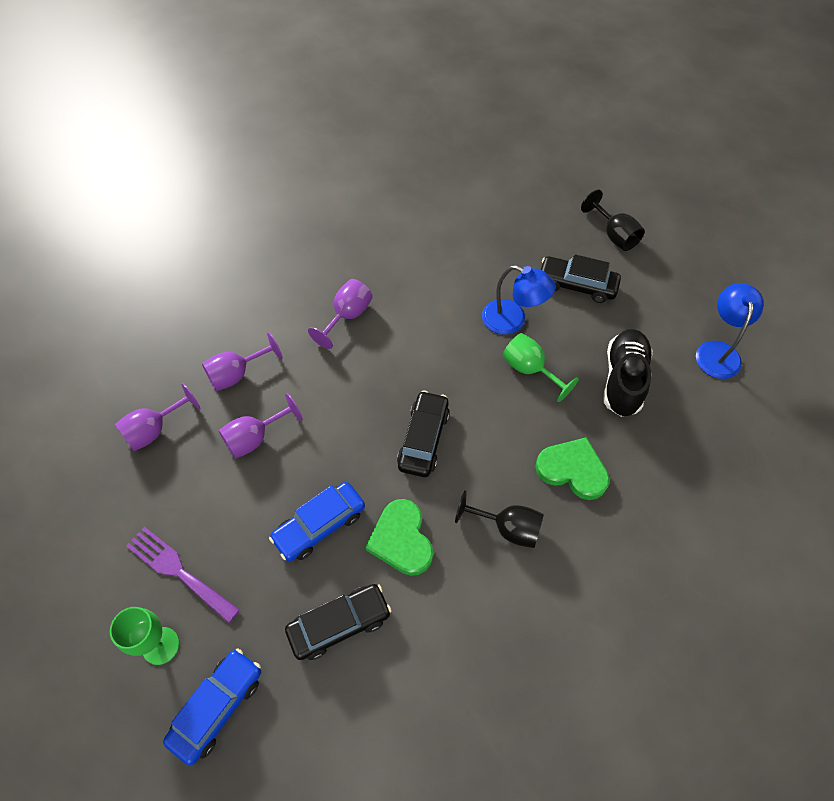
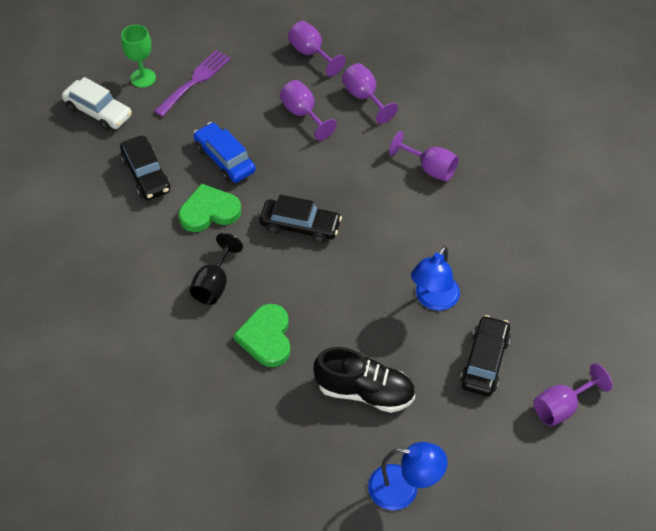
camera: 90 degrees right, 5 degrees down
(217, 707) = (98, 111): blue car -> white car
(530, 370) = (375, 311): green goblet -> none
(572, 470) = (266, 337): green heart -> green heart turned 150 degrees clockwise
(614, 235) = (562, 406): black goblet -> purple goblet

